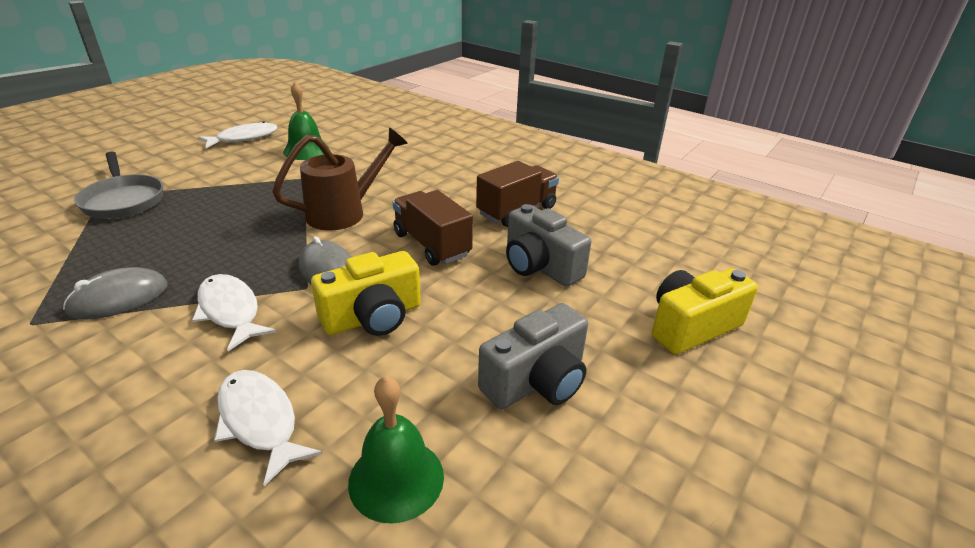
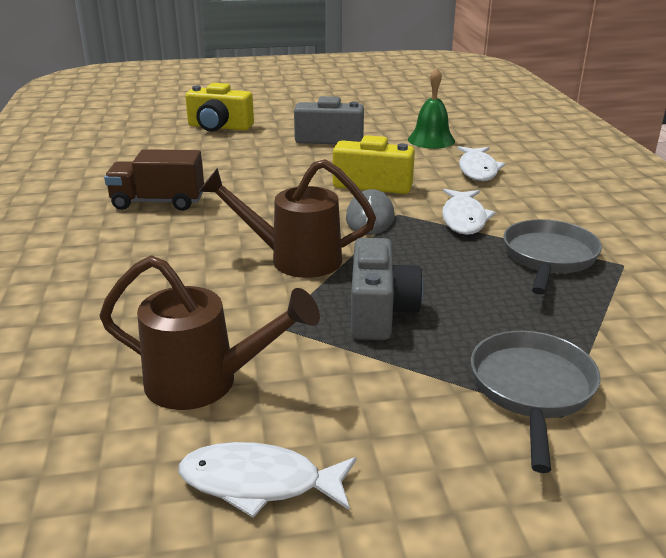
camera: 135 degrees left, 5 degrees down
(119, 298) = (548, 258): grey mouse -> grey pan
(306, 150) = (206, 383): green bell -> brown watering can
(432, 245) = (269, 205): brown truck -> none
(540, 266) = (228, 169): grey camera -> grey camera (379, 311)

